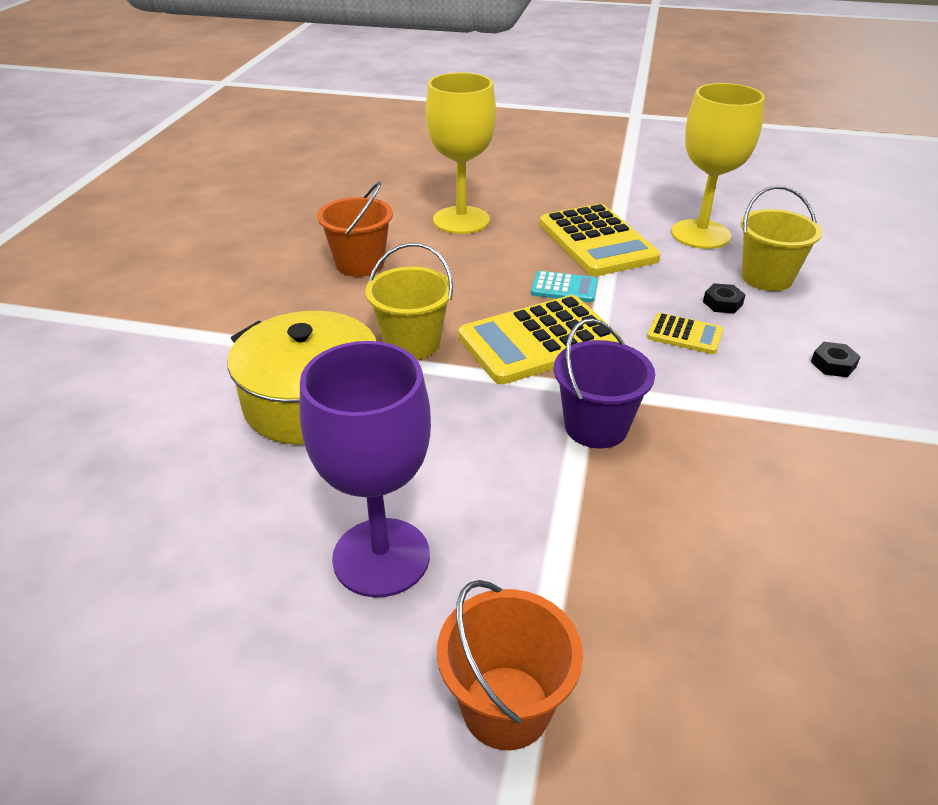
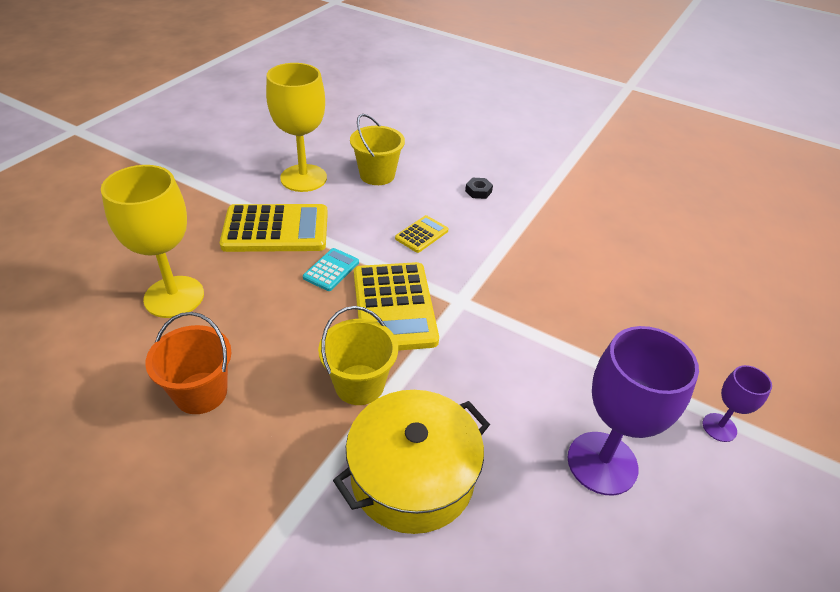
camera: 75 degrees left, 5 degrees up
(506, 707) = (719, 427): orange bucket -> purple goblet
(596, 427) = (502, 311): purple bucket -> none
(722, 303) = (395, 204): black nut -> none

